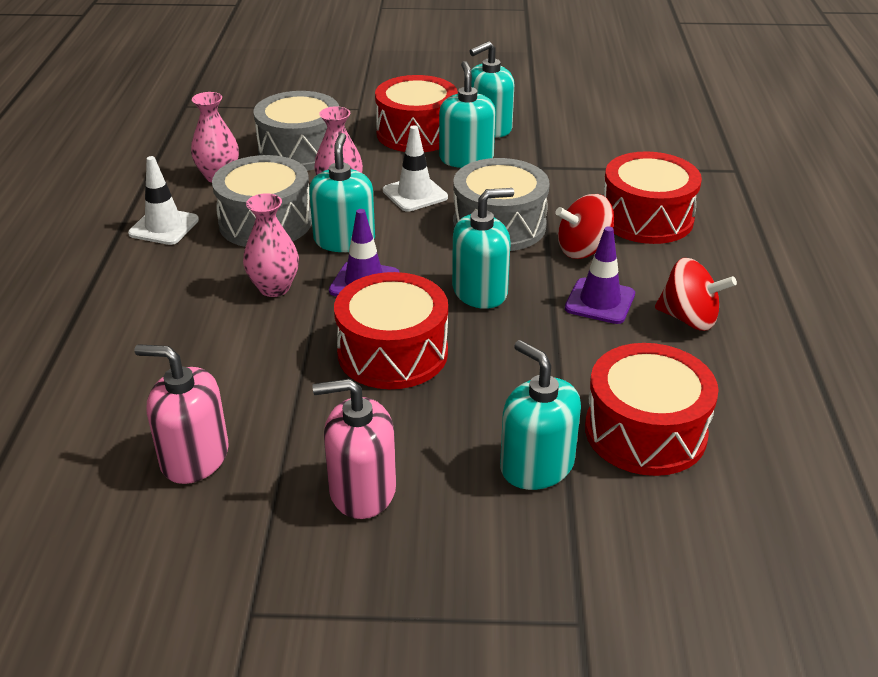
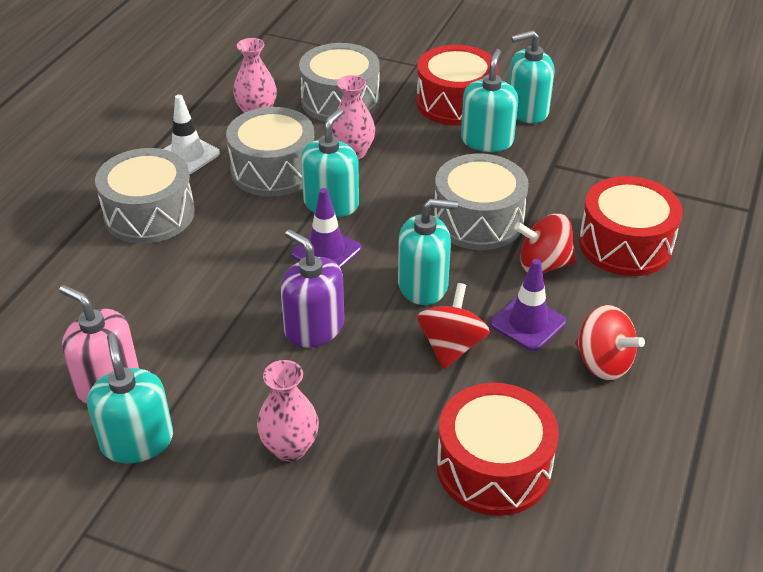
camera: 20 degrees right, 5 degrees up
(151, 288) = (149, 214): none -> grey drum
(274, 288) = (248, 238): pink vase -> pink vase (290, 448)
(362, 490) = (222, 451): pink soap dispenser -> none
(392, 353) = (314, 327): red drum -> purple soap dispenser
(415, 194) = (419, 169): white traffic cone -> none
(536, 465) = (378, 471): turquoise soap dispenser -> turquoise soap dispenser (137, 441)
(540, 337) = (451, 346): none -> red spinning top

